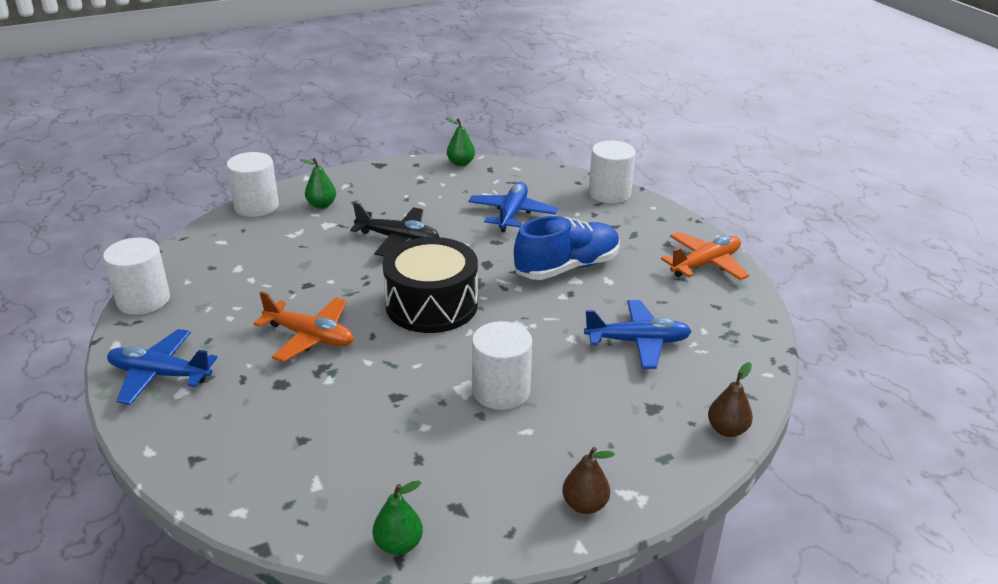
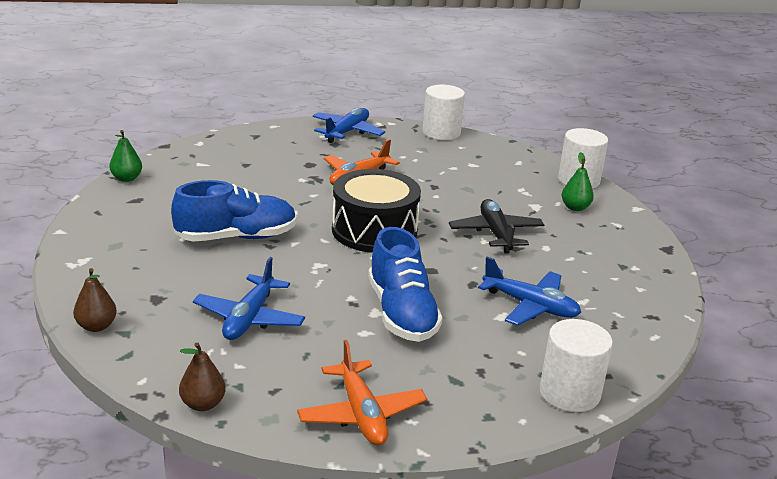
camera: 105 degrees right, 5 degrees down
(398, 239) = (496, 234): black plane -> black plane turned 135 degrees clockwise
(461, 163) = (669, 299): green pear -> none
(501, 391) = (236, 237): white cylinder -> blue shoe
(585, 505) = (90, 241): brown pear -> brown pear (203, 404)

